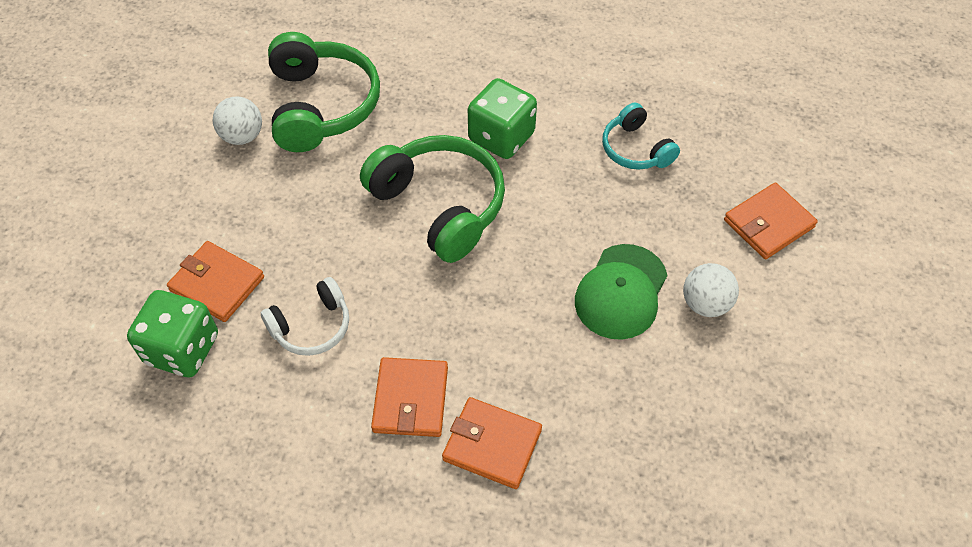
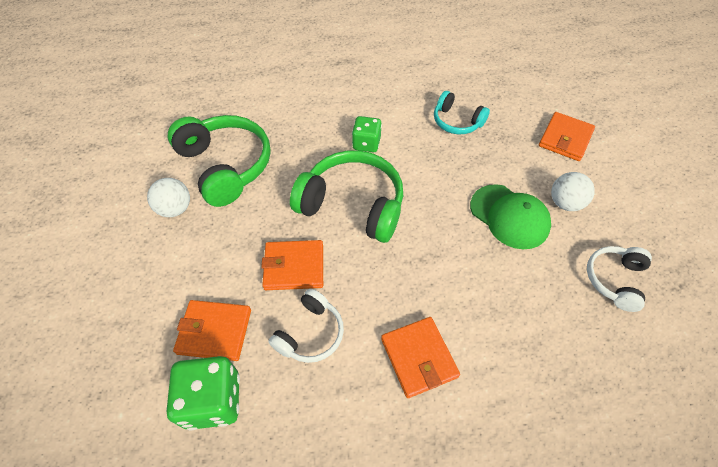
camera: 25 degrees left, 0 degrees up
(492, 444) = (498, 365): orange wallet -> orange wallet (294, 267)
(501, 137) = (366, 144): green dice -> green dice, size x0.66
(621, 292) = (509, 216): green cap -> green cap turned 45 degrees counterclockwise
(699, 416) = (614, 280): none -> white headphones

